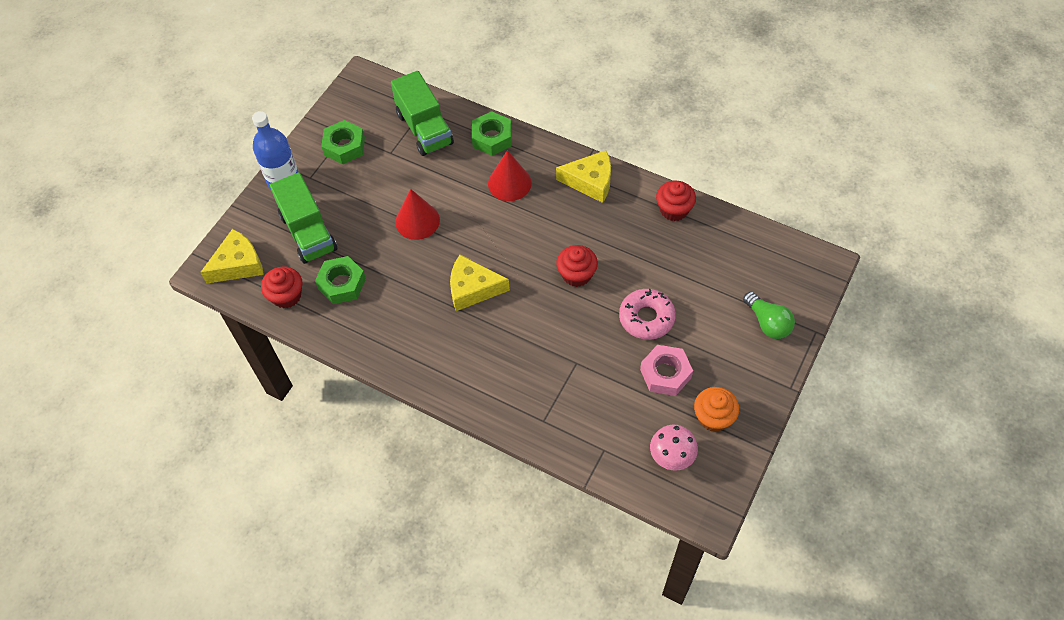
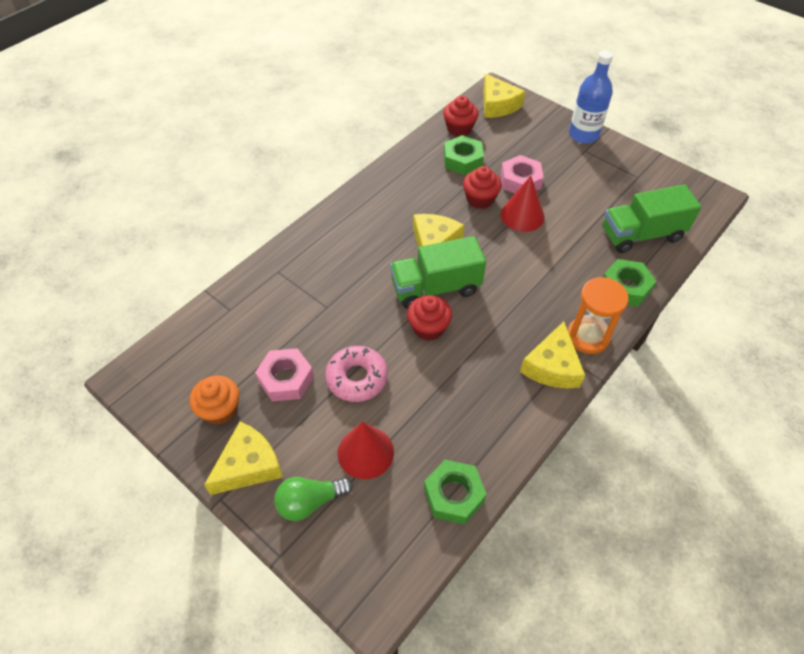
camera: 100 degrees right, 5 degrees down
(308, 232) = (522, 145): green truck -> green truck (435, 287)
(344, 146) = (621, 175): green nut -> green nut (454, 495)
(366, 228) = (520, 181): none -> pink nut
(509, 183) = (559, 292): red cone -> red cone (365, 452)
(553, 160) = (588, 337): none -> orange hourglass
(671, 457) = (197, 361): pink mushroom -> none
(674, 210) = (496, 443): red cupcake -> red cupcake (480, 199)
(755, 376) = (249, 465): none -> yellow cheese

